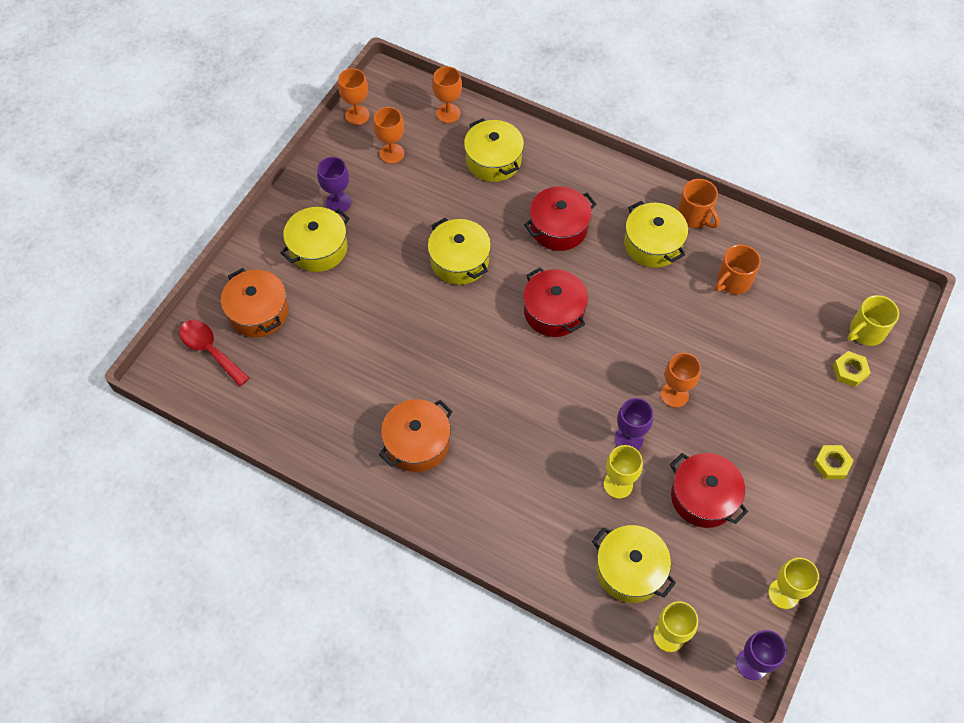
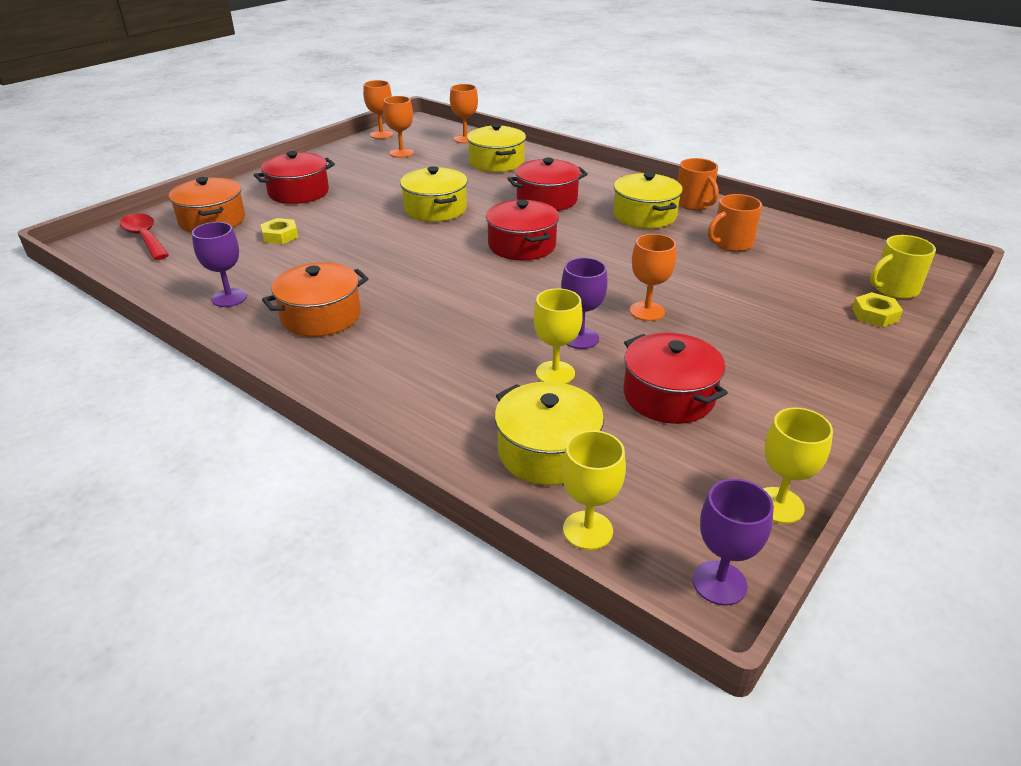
camera: 10 degrees right, 25 degrees down
(318, 248) = (298, 192): yellow pot -> red pot
(338, 202) = (335, 172): purple goblet -> purple goblet (229, 298)
(831, 464) = (853, 386): yellow nut -> yellow nut (280, 236)

